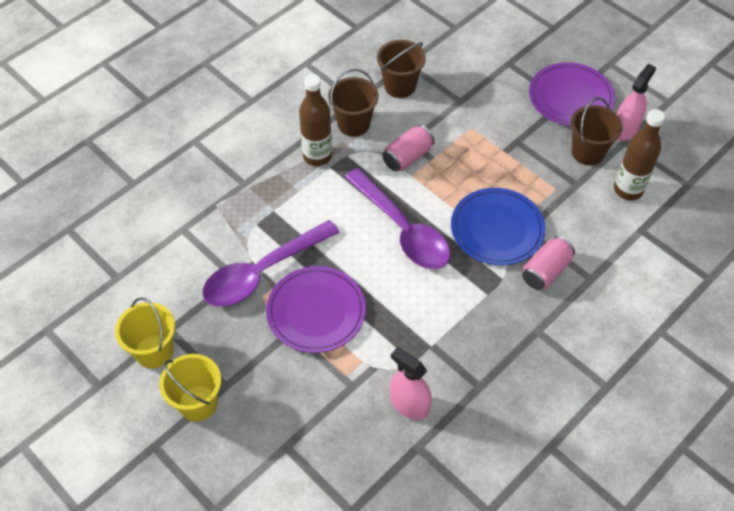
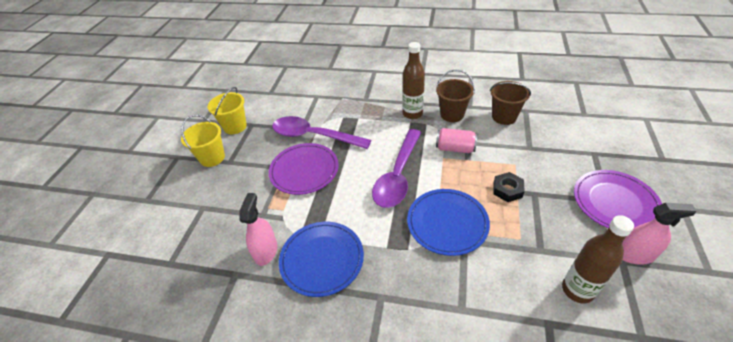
camera: 60 degrees right, 10 degrees down
(459, 357) = (322, 259): none -> blue plate
(496, 157) = (507, 190): none -> black nut
(545, 271) = (439, 273): pink can -> none
(588, 152) = (579, 241): brown bucket -> none

